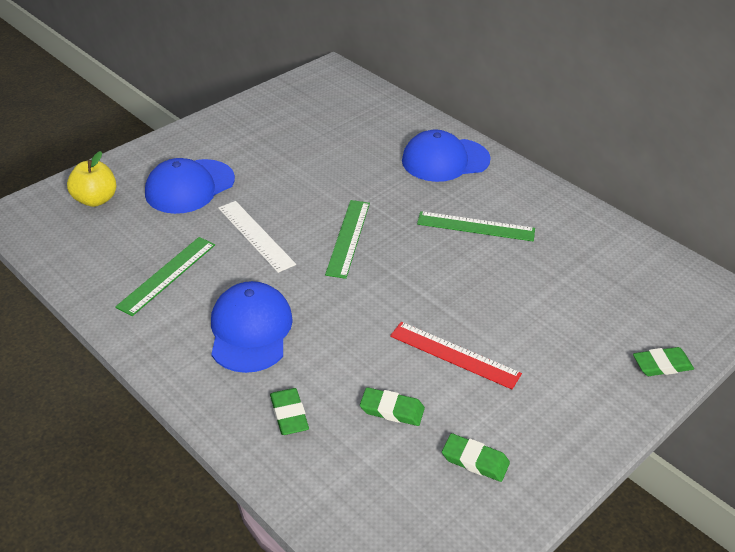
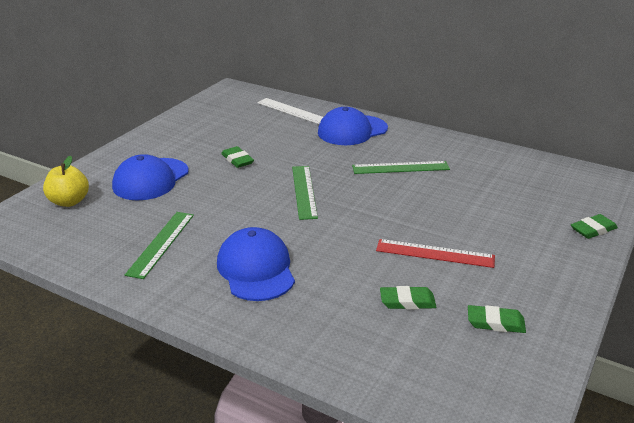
camera: 15 degrees left, 10 degrees down
(255, 236) = (225, 203): white ruler -> white ruler (292, 111)
(289, 414) = (322, 323): green eraser -> green eraser (237, 160)

